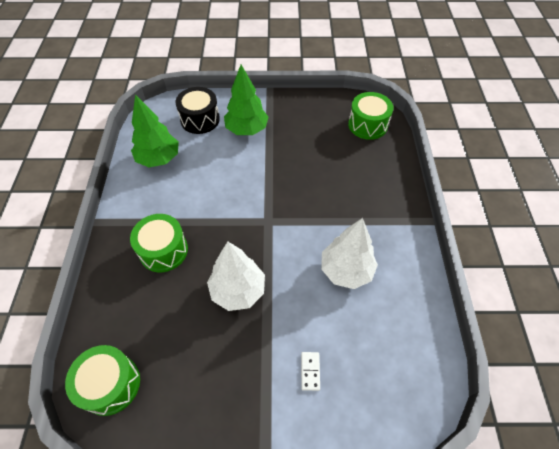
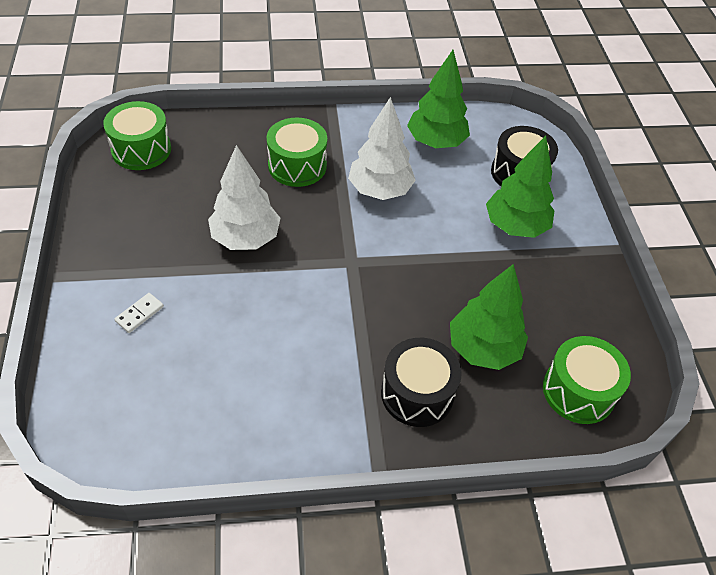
camera: 80 degrees right, 5 degrees down
(310, 371) = (139, 314): white domino -> white domino turned 45 degrees counterclockwise
(341, 160) = (483, 349): none -> green tree
(346, 270) = (279, 353): white tree -> white tree (380, 190)
(373, 196) = (417, 393): none -> black drum

